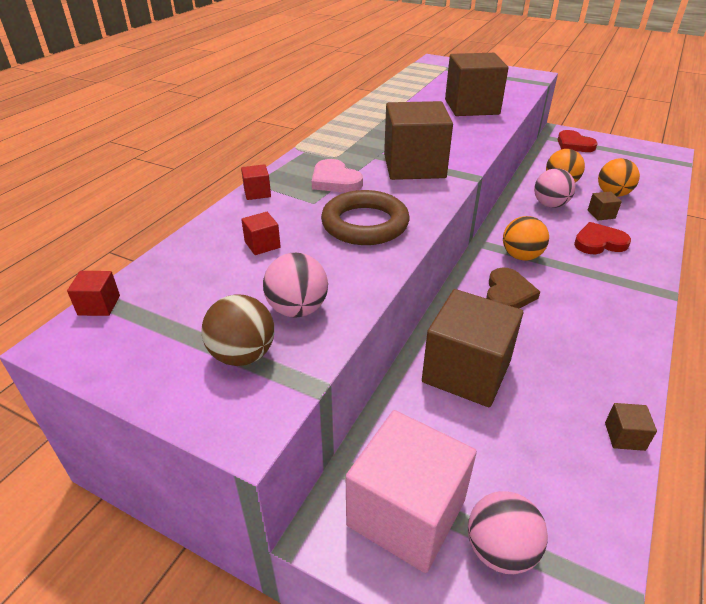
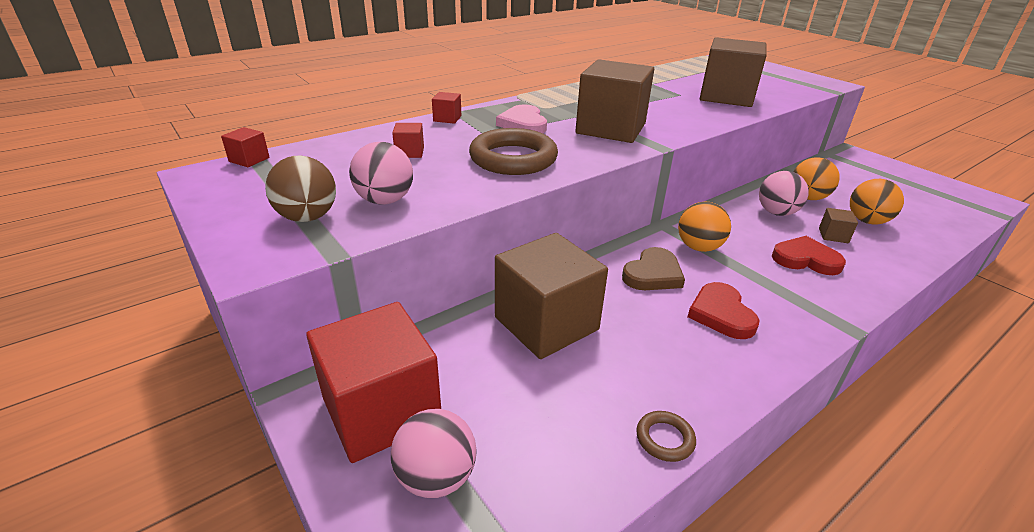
camera: 25 degrees right, 5 degrees down
(406, 513) = (381, 410): pink cube -> red cube
(574, 144) = (859, 167): red heart -> red heart (721, 314)
(624, 436) = (664, 439): brown cube -> brown ring

